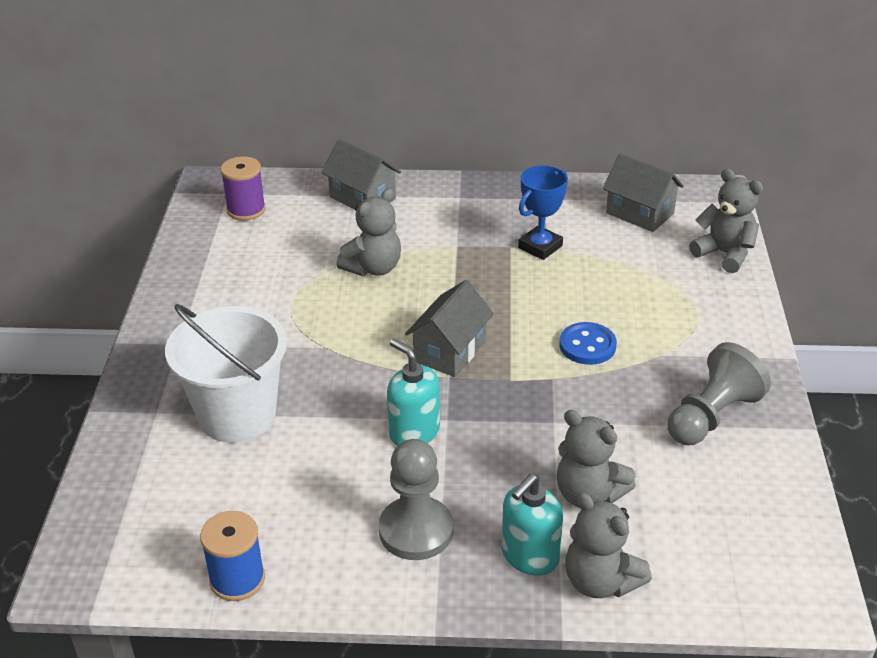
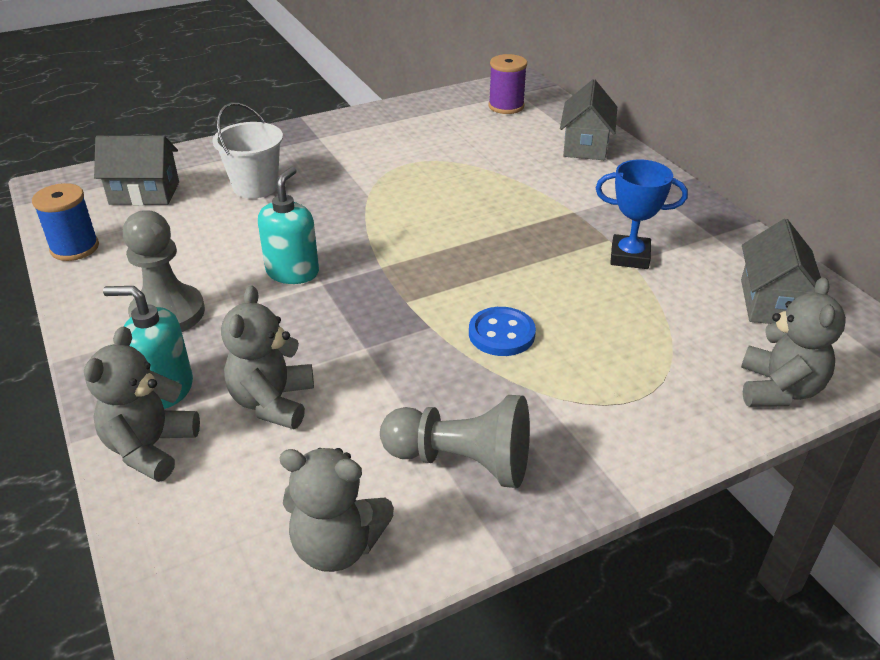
camera: 60 degrees right, 0 degrees up
(237, 415) = (255, 187): white bucket -> white bucket, size x0.66
(373, 268) = (494, 182): grey teddy bear -> grey teddy bear (337, 546)
(449, 351) = (417, 255): grey house -> grey house (144, 193)

